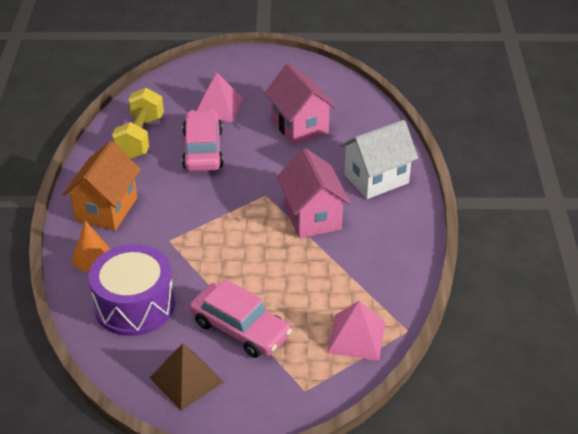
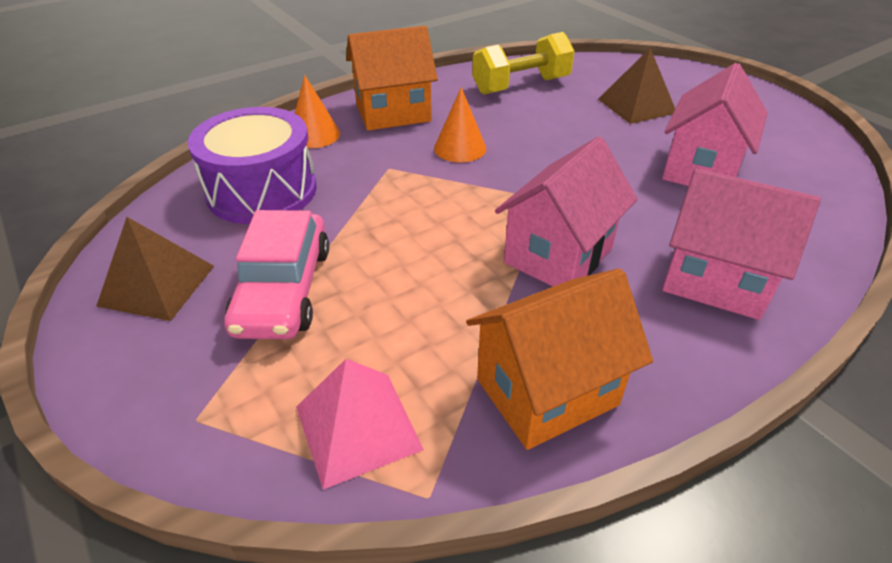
camera: 55 degrees right, 0 degrees up
(181, 201) = (460, 148): none -> orange cone
(203, 150) = (557, 125): pink car -> none
(218, 107) = (636, 106): pink pyramid -> brown pyramid
(376, 179) = (715, 280): white house -> pink house
(388, 269) = (547, 392): none -> orange house

